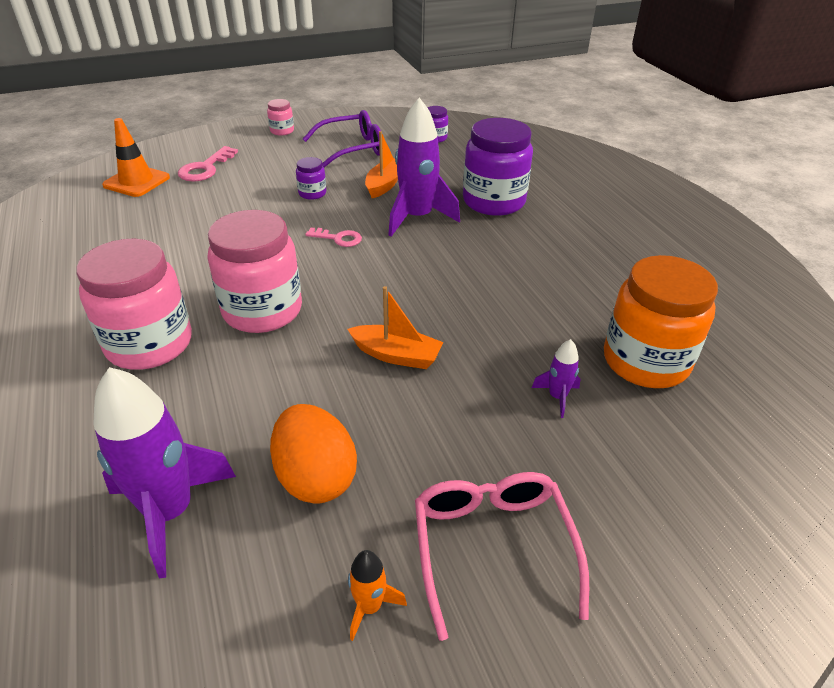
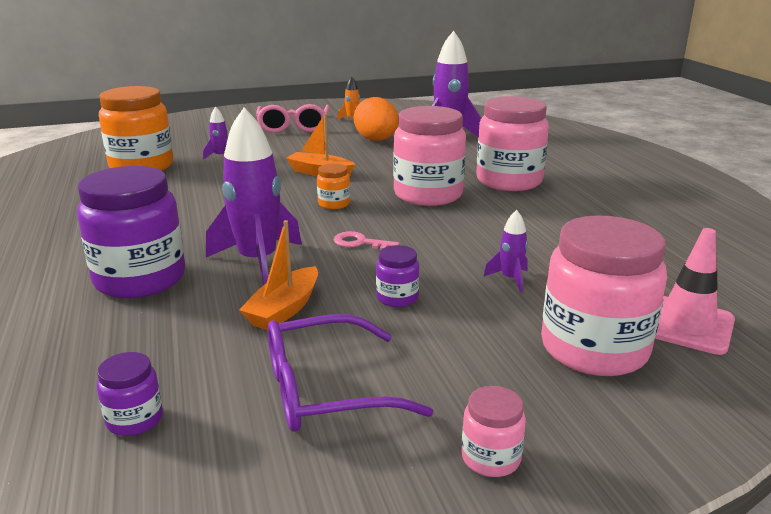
camera: 175 degrees left, 15 degrees down
(136, 181) = (687, 325): orange traffic cone -> pink traffic cone
(205, 168) = (594, 349): pink key -> pink jar
(228, 209) = (510, 279): none -> purple rocket
(368, 290) = (334, 204): none -> orange jar

